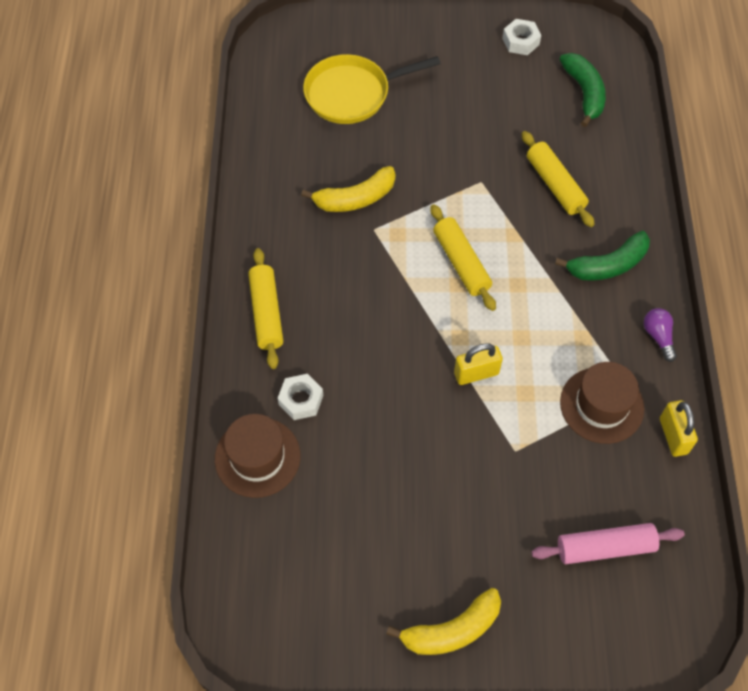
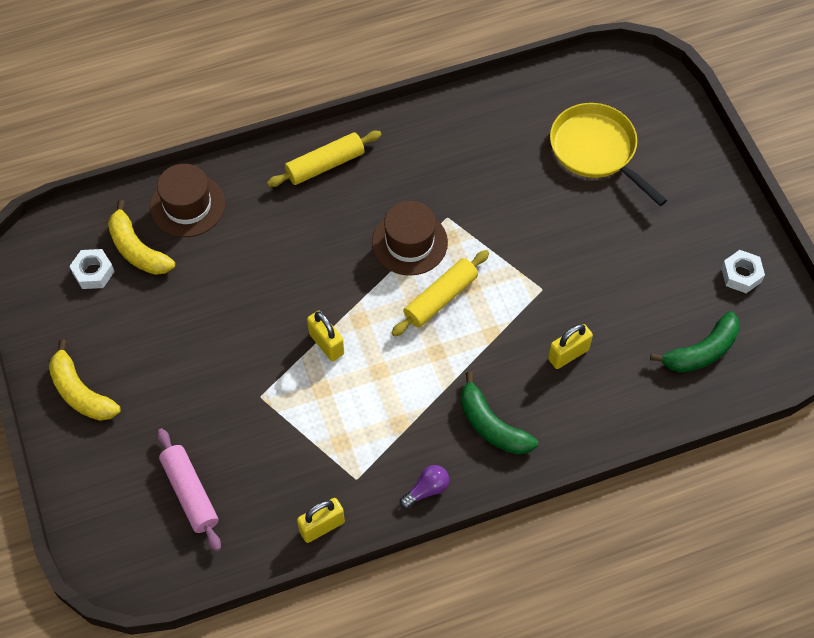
camera: 70 degrees right, 0 degrees up
(301, 400) = (250, 218): white nut -> white nut (93, 272)
(355, 198) = (475, 192): yellow banana -> yellow banana (137, 249)
(555, 185) = (568, 354): yellow rolling pin -> yellow padlock
(601, 405) = (332, 457): brown hat -> brown hat (409, 242)

